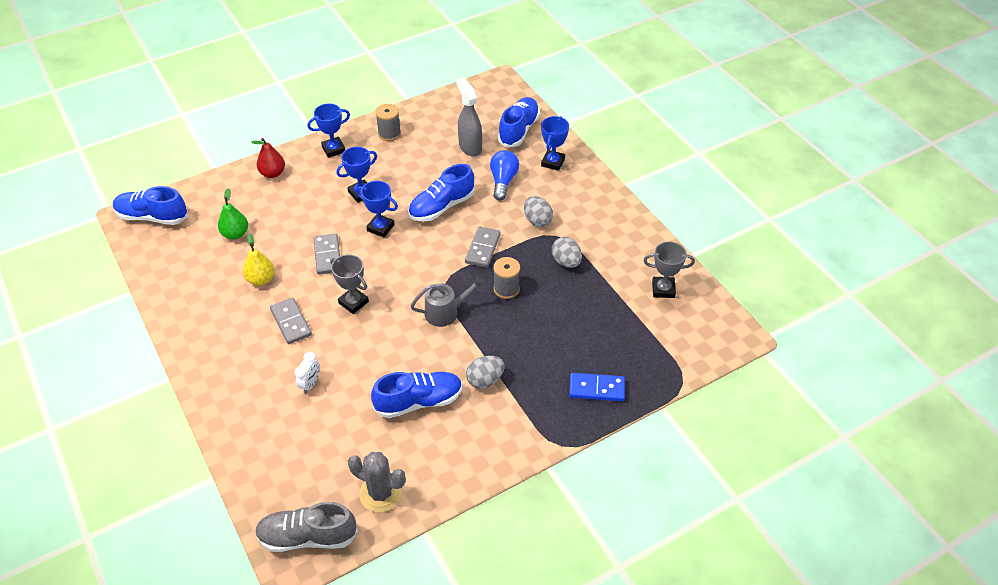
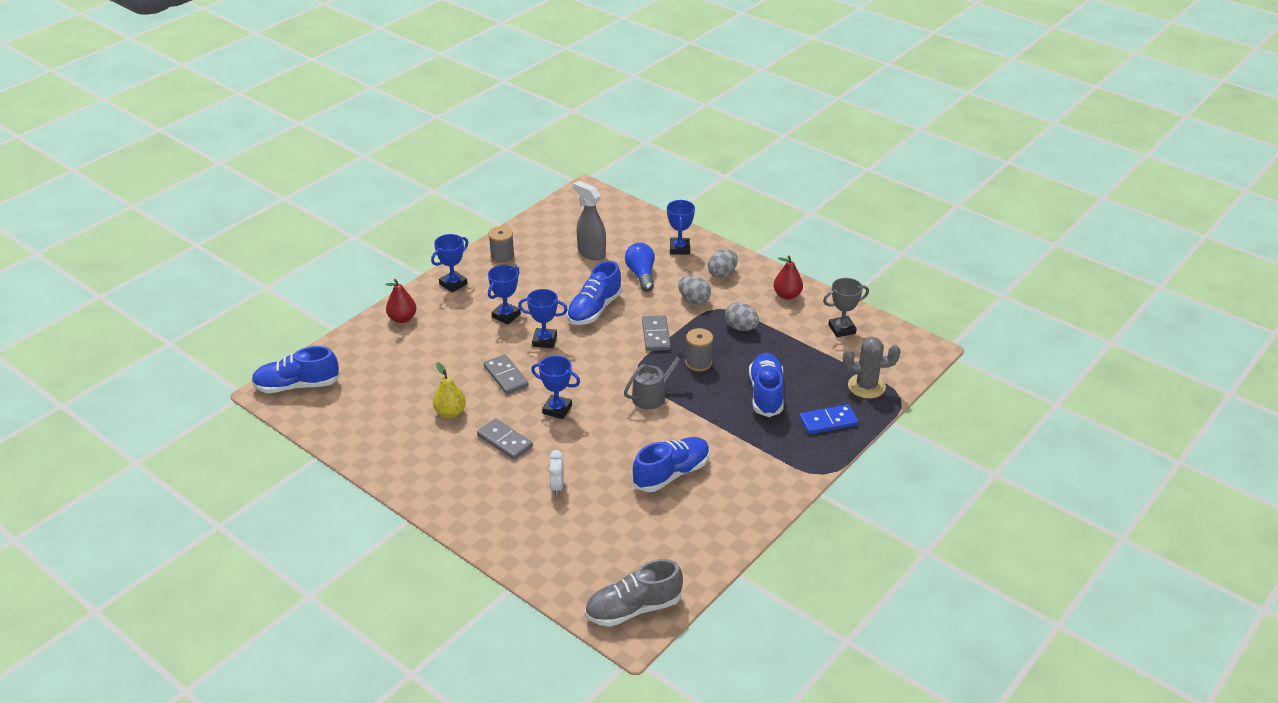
camera: 20 degrees left, 10 degrees down
(235, 234) = (397, 380): green pear -> none
(353, 302) = (557, 409): grey trophy -> blue trophy
(380, 493) = (681, 555): grey cactus -> grey cactus (866, 386)
(485, 380) = (723, 441): grey egg -> grey egg (722, 273)
(518, 130) = (630, 228): blue shoe -> blue shoe (766, 394)
(628, 238) = (787, 295): none -> red pear

